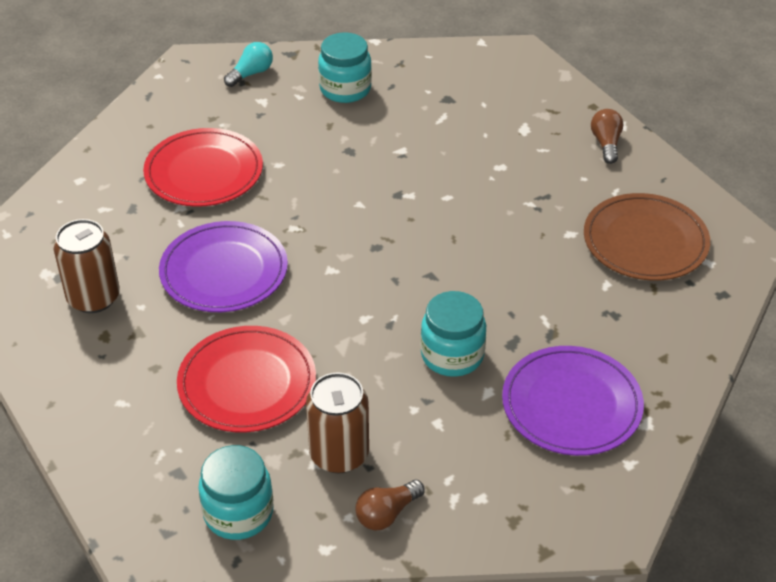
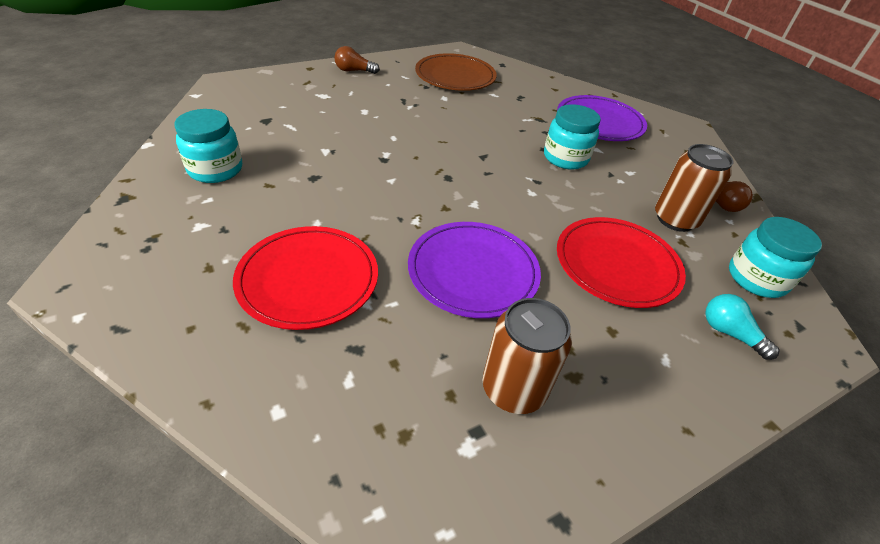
camera: 90 degrees left, 0 degrees up
(251, 73) = (140, 230): turquoise light bulb -> turquoise light bulb (729, 333)

